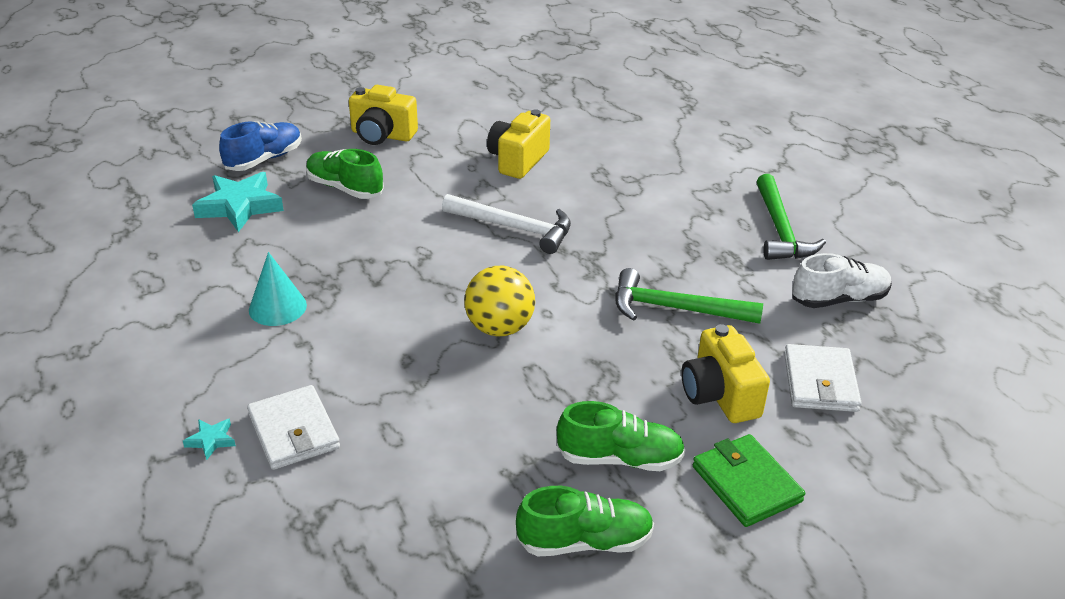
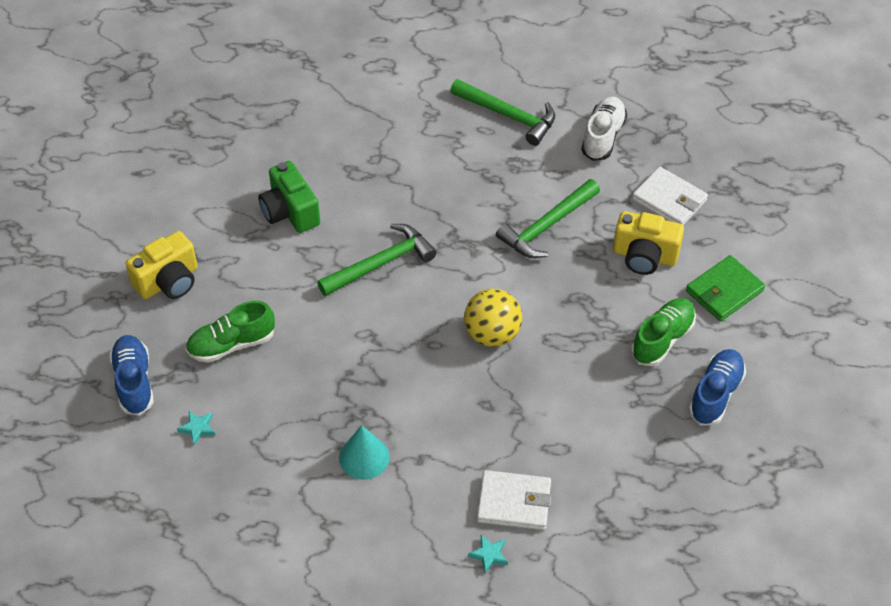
camera: 55 degrees left, 15 degrees up
(240, 206) = (197, 428): turquoise star -> turquoise star, size x0.45
(514, 228) = (381, 263): white hammer -> green hammer
(518, 160) = (290, 212): yellow camera -> green camera
(584, 541) = (715, 394): green shoe -> blue shoe
(746, 484) = (724, 291): green wallet -> green wallet turned 45 degrees counterclockwise

